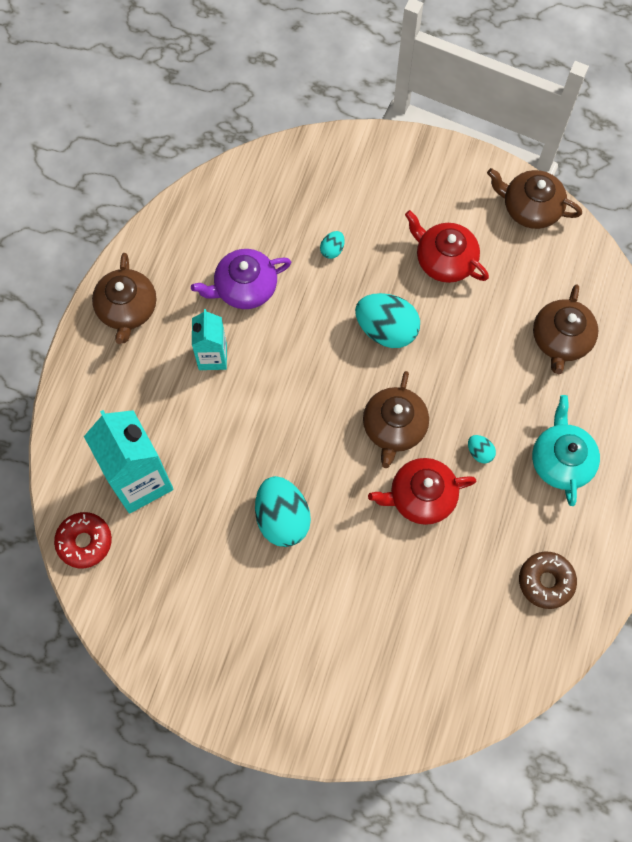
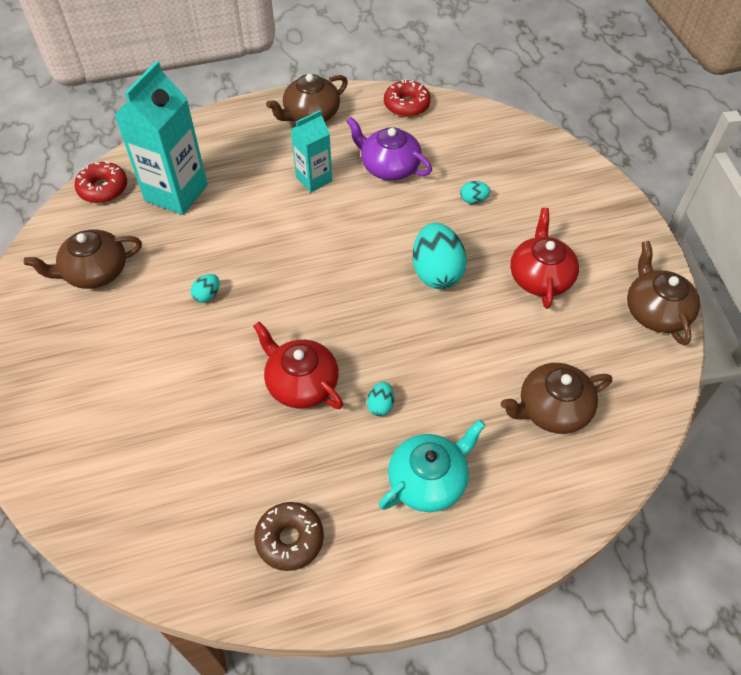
camera: 55 degrees right, 15 degrees down
(179, 222) = (406, 105): none -> red donut
(282, 518) = (207, 295): turquoise egg -> turquoise egg, size x0.46
(394, 427) = (351, 327): brown teapot -> brown teapot (95, 272)

